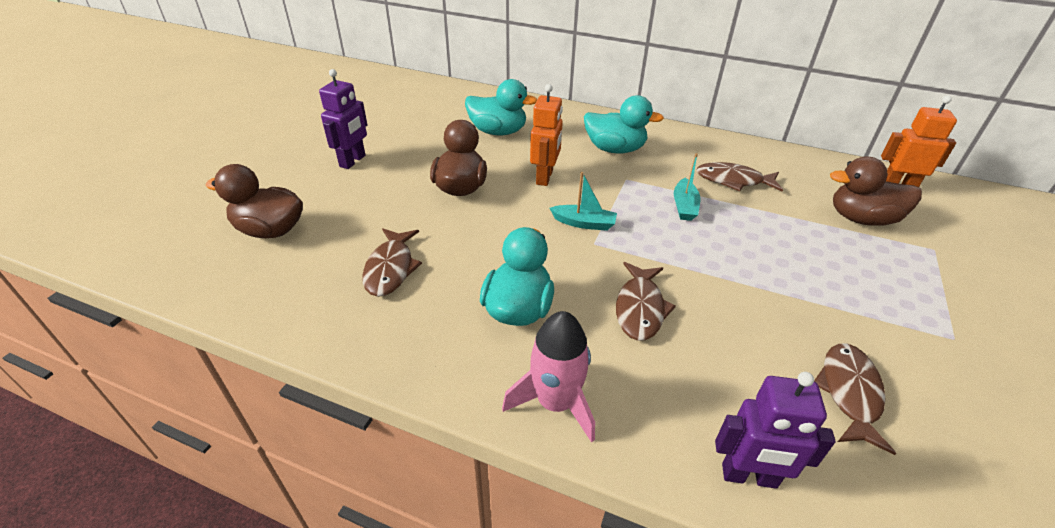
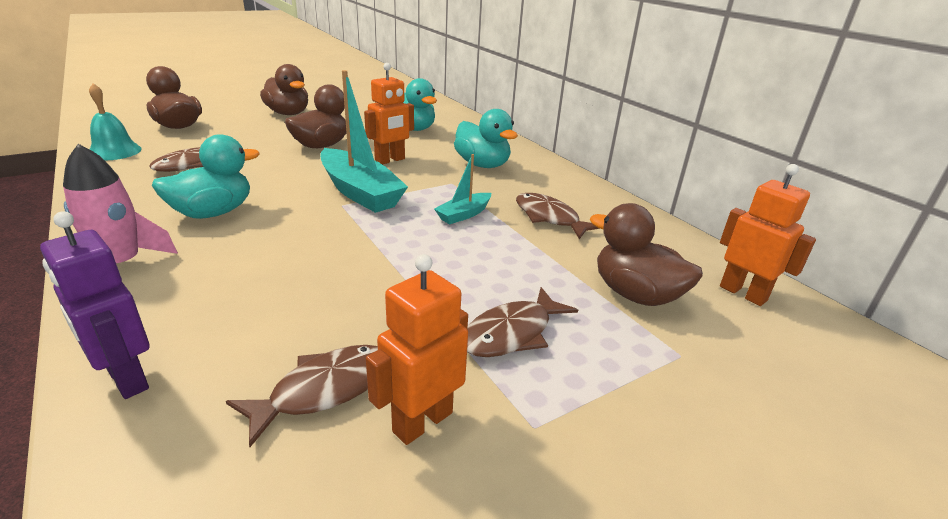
camera: 35 degrees right, 10 degrees down
(273, 297) = (114, 151): none -> turquoise bell
(353, 161) = (288, 113): purple robot -> brown duck
(584, 223) = (360, 192): turquoise boat -> turquoise boat, size x1.96
(640, 308) = (288, 250): brown fish -> brown fish (512, 333)
(916, 374) = (422, 421): none -> orange robot

